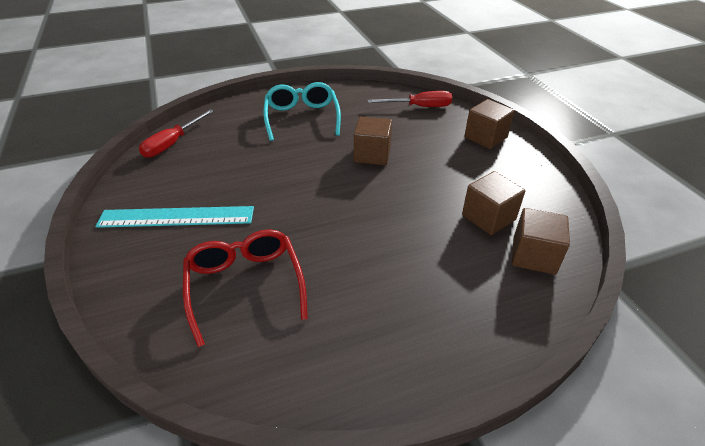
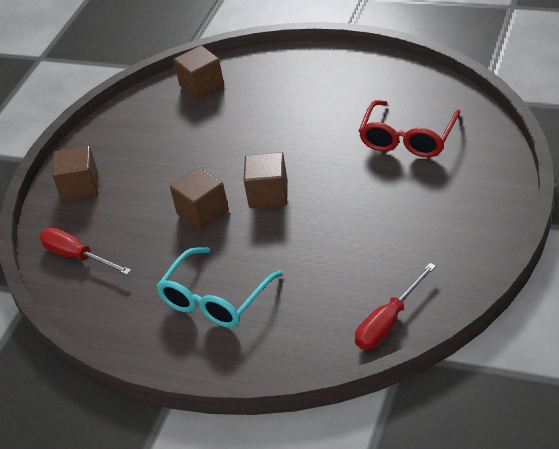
camera: 135 degrees left, 0 degrees up
(172, 143) = (388, 322): red screwdriver -> red screwdriver turned 150 degrees clockwise
(176, 217) = (430, 216): turquoise ruler -> none
(488, 217) = (191, 119): brown cube -> brown cube (268, 194)

